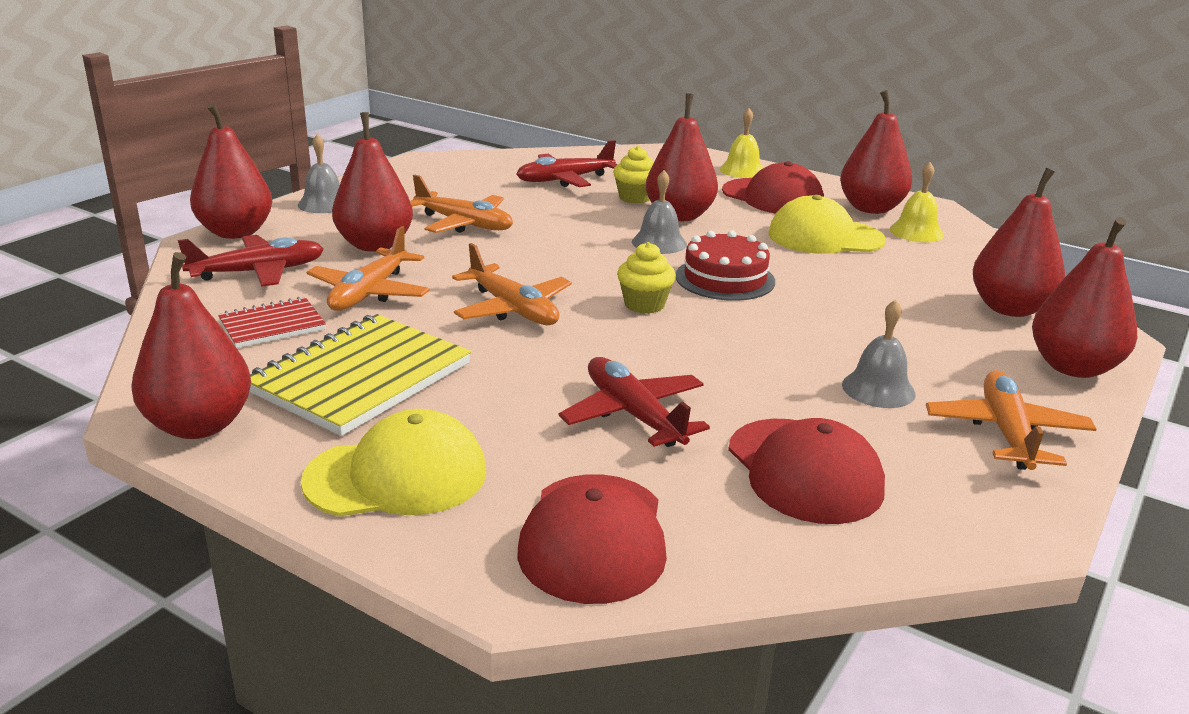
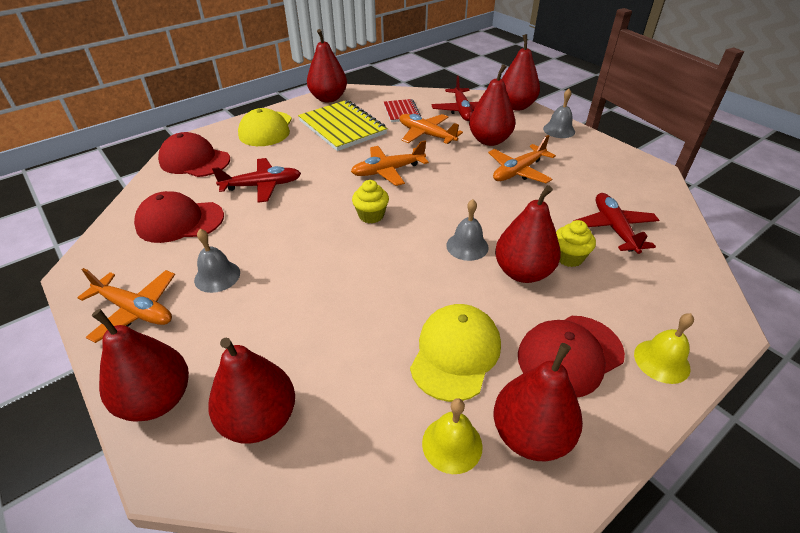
camera: 110 degrees right, 15 degrees up
(725, 279) = (393, 260): red cake -> none

